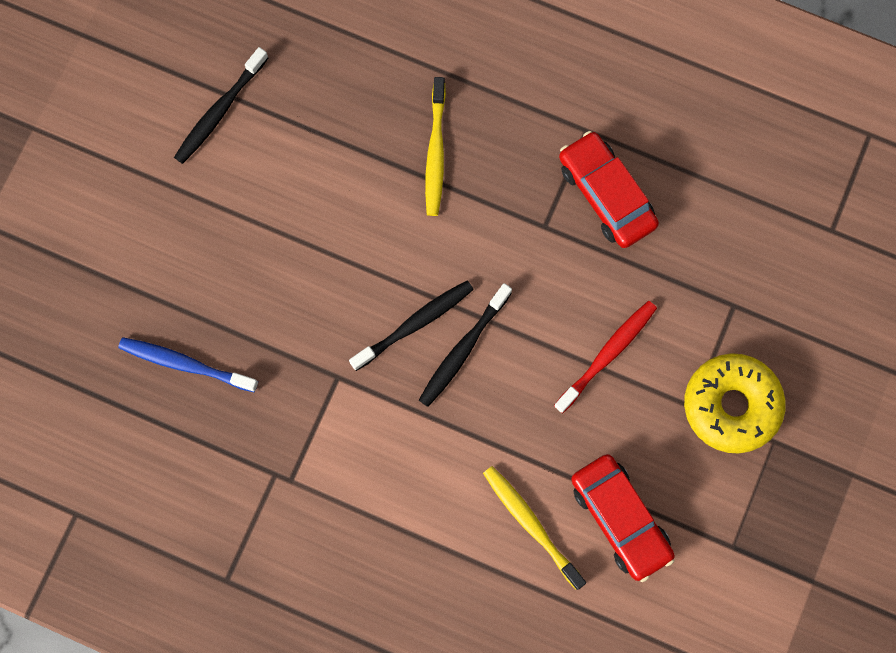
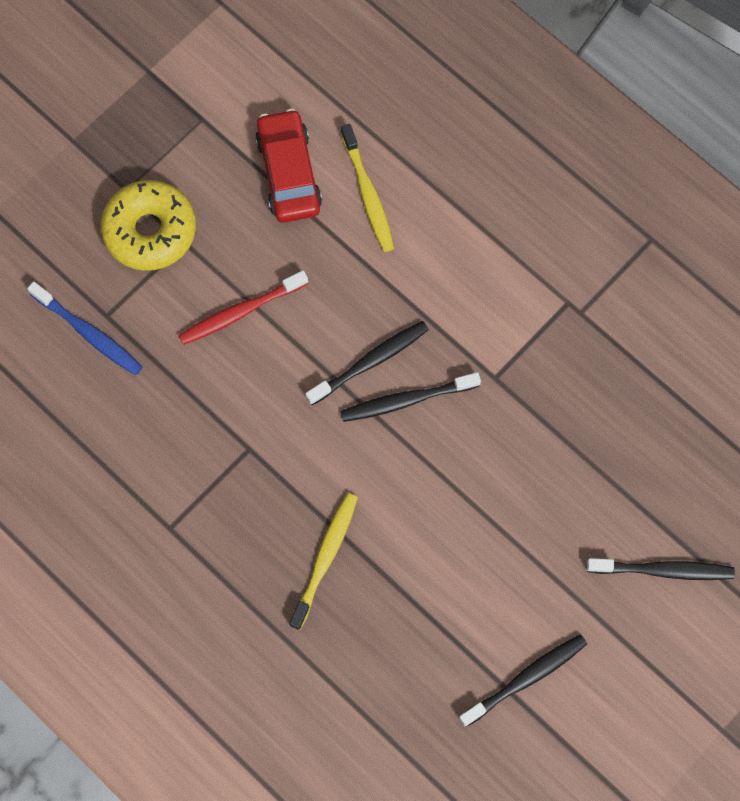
camera: 160 degrees left, 5 degrees down
(123, 248) = (663, 570): none -> black toothbrush
(185, 364) = (634, 438): blue toothbrush -> blue toothbrush (88, 333)
(606, 194) = (178, 458): red car -> none

